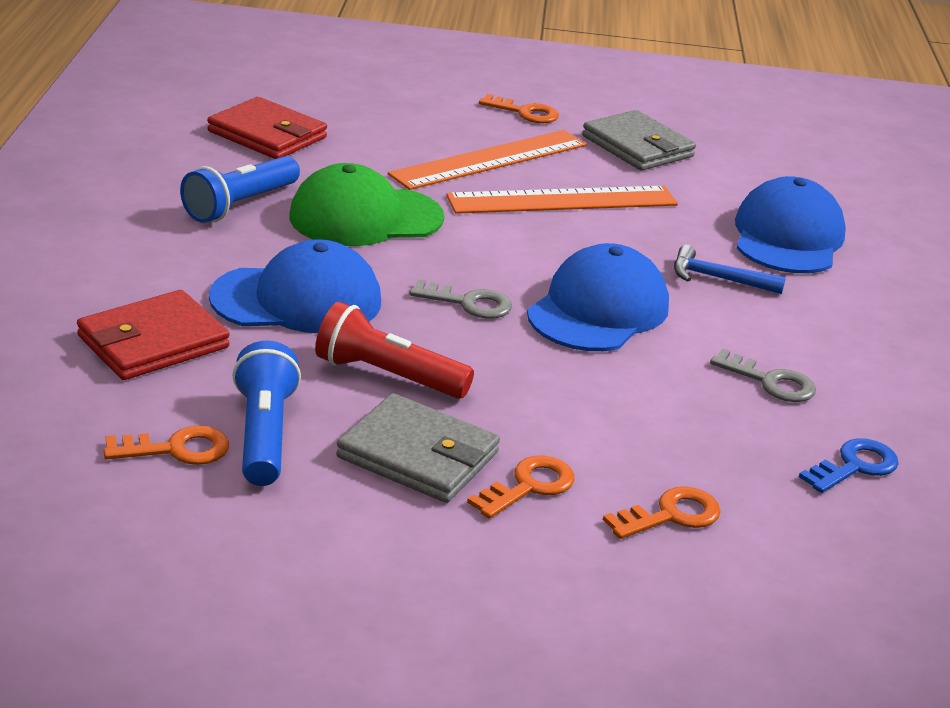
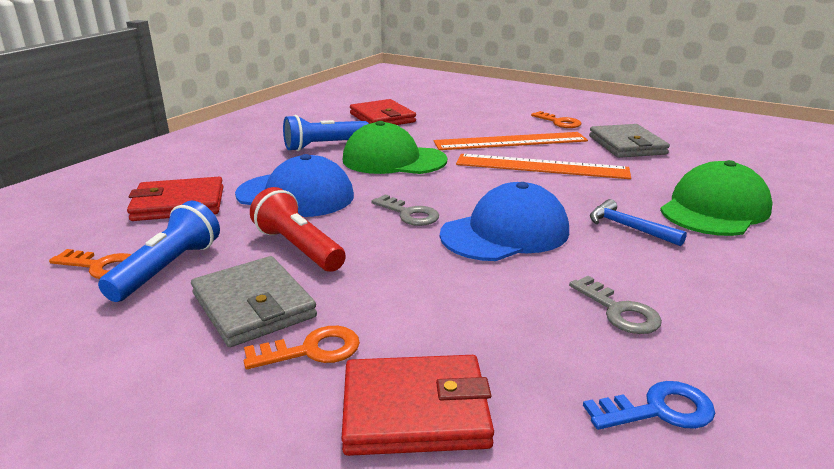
camera: 30 degrees right, 5 degrees down
(671, 515) = (415, 410): orange key -> red wallet
(788, 237) = (714, 209): blue cap -> green cap

